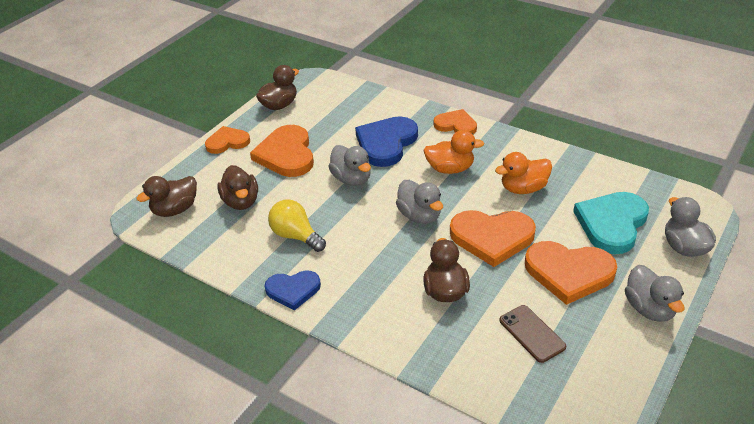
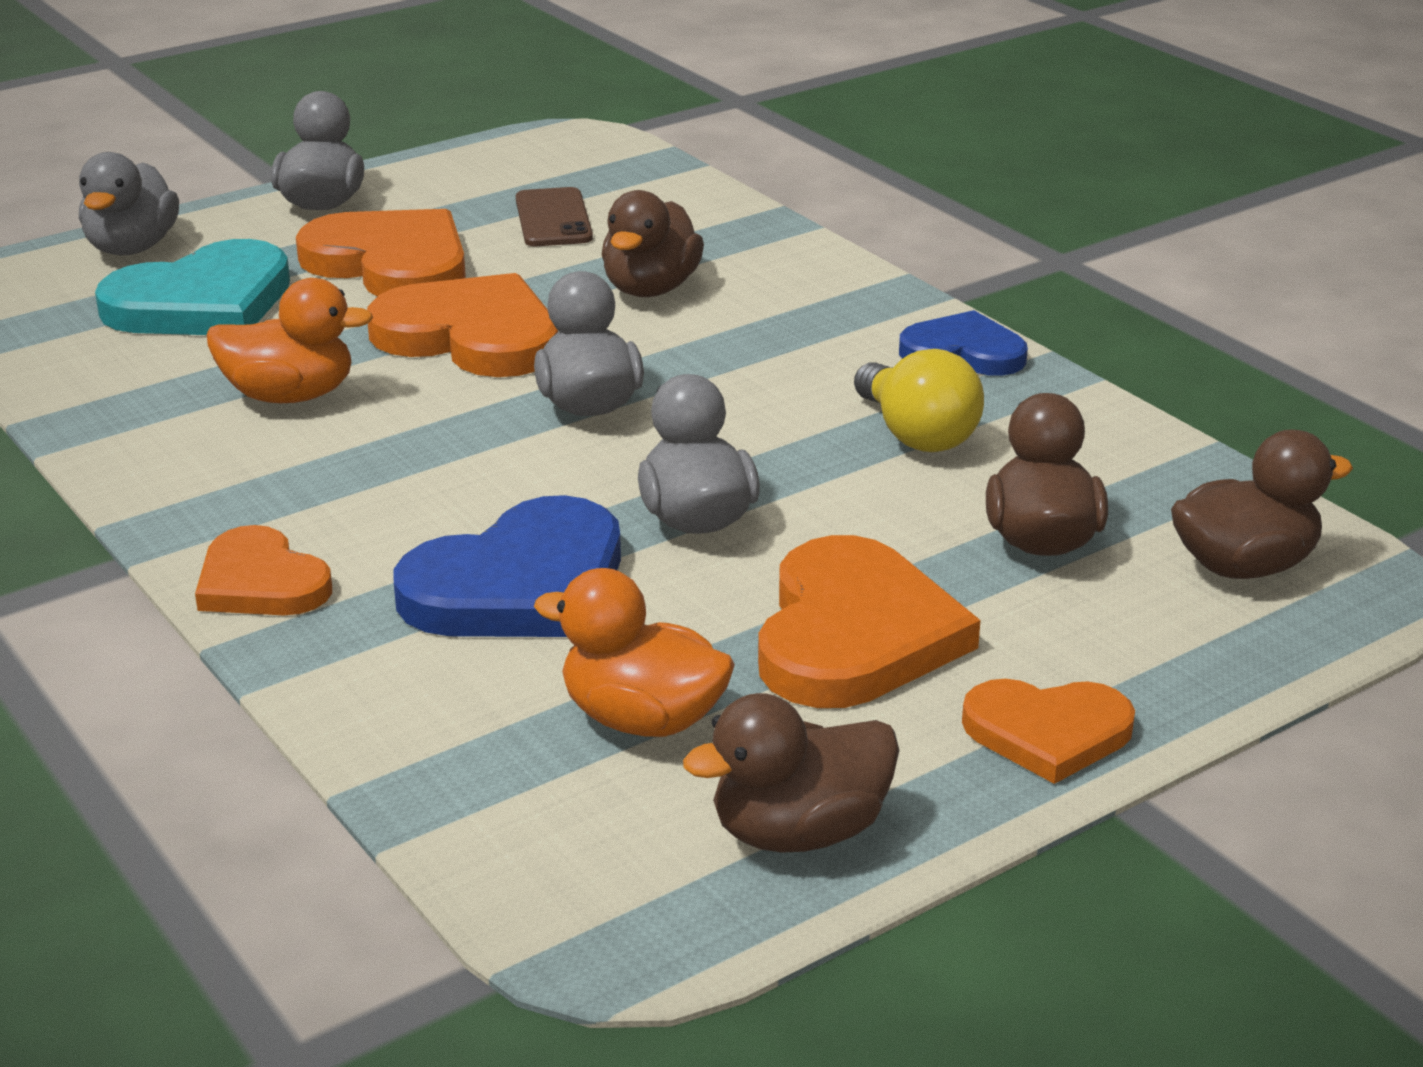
camera: 160 degrees left, 10 degrees down
(450, 169) = (411, 476): orange duck -> orange duck (642, 719)

